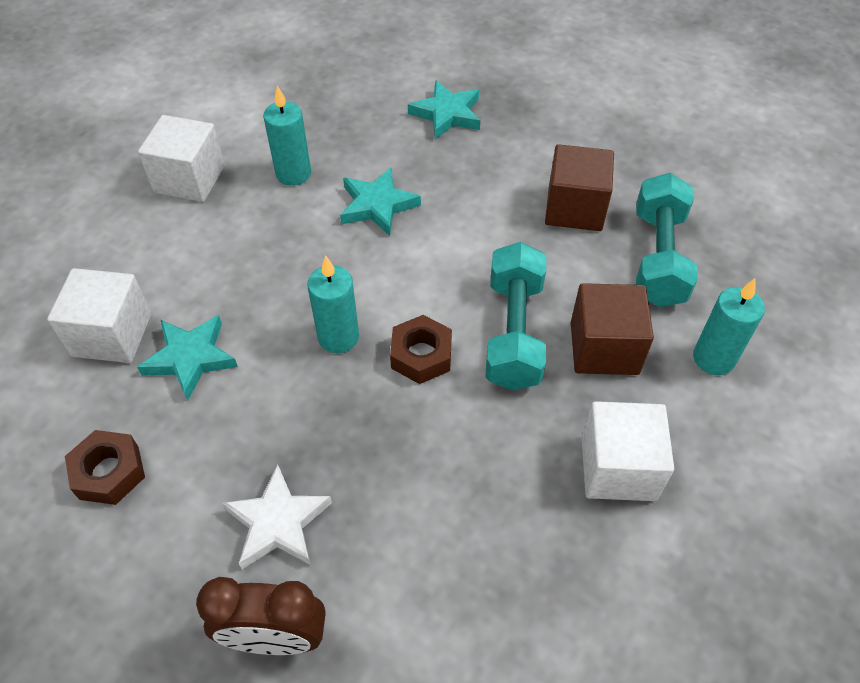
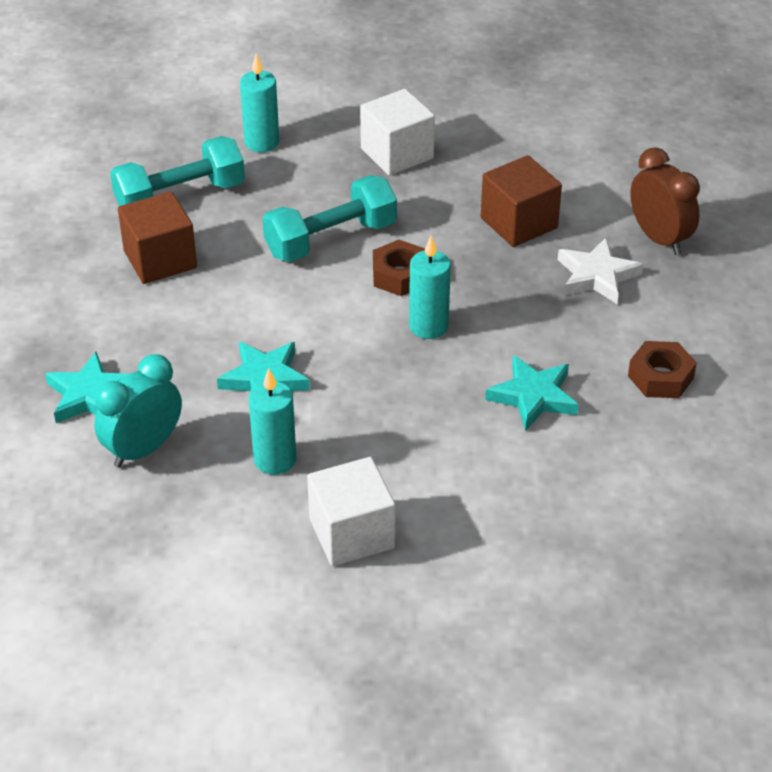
camera: 125 degrees left, 10 degrees down
(112, 334) = (564, 459): white cube -> none
(370, 118) = (143, 449): none -> turquoise clock
(604, 348) = (302, 192): brown cube -> brown cube (519, 223)

